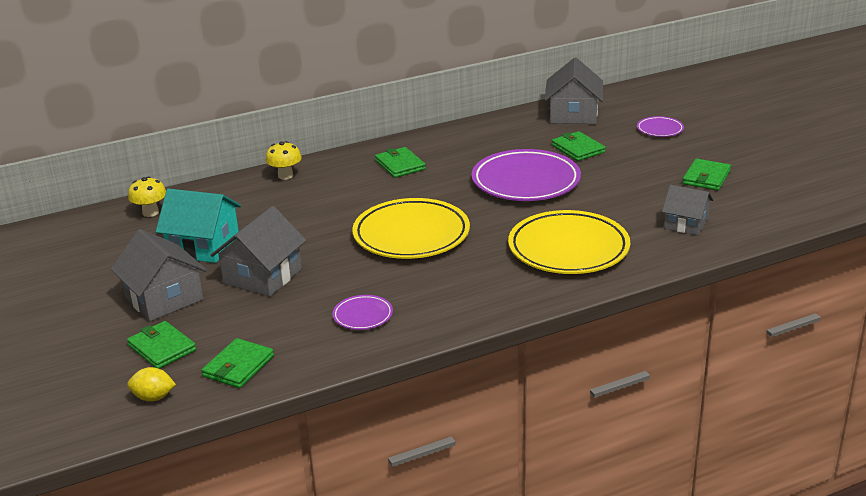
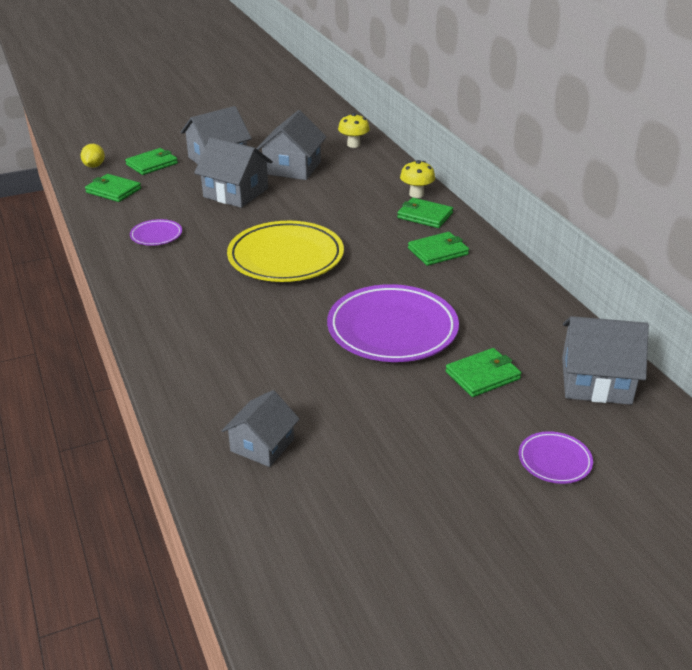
camera: 90 degrees right, 5 degrees up
(203, 246) = (292, 168): turquoise house -> grey house
(568, 248) = (230, 348): yellow plate -> none
(706, 177) = (390, 486): green wallet -> green wallet (424, 215)

